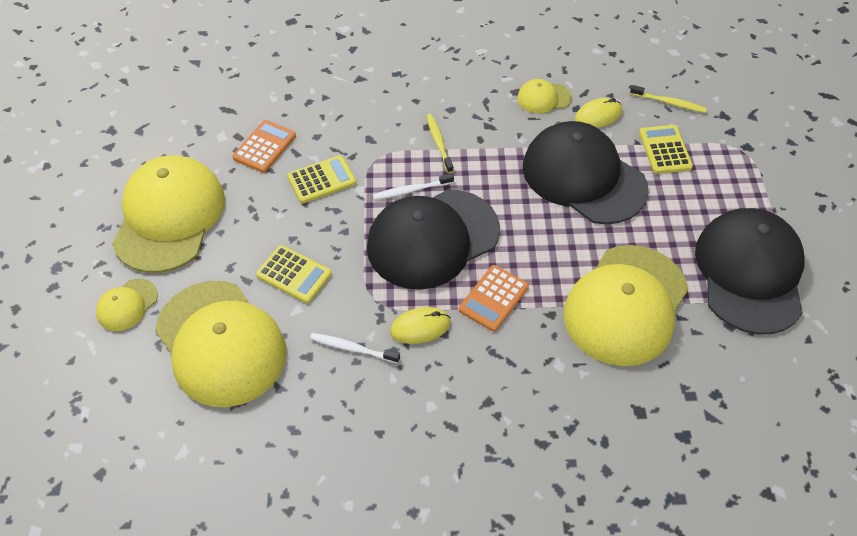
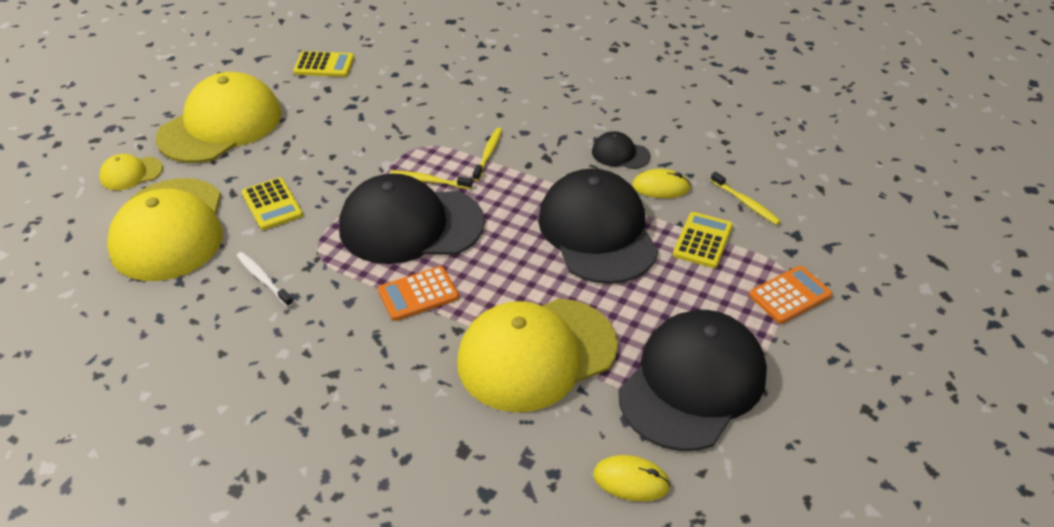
camera: 30 degrees right, 10 degrees down
(264, 147) = (340, 103): orange calculator -> orange calculator (790, 295)
(321, 180) = (362, 144): yellow calculator -> yellow calculator (324, 65)
(411, 190) = (428, 181): white toothbrush -> yellow toothbrush
(420, 327) = (333, 288): yellow mouse -> yellow mouse (631, 480)
(543, 98) = (620, 154): yellow cap -> black cap

